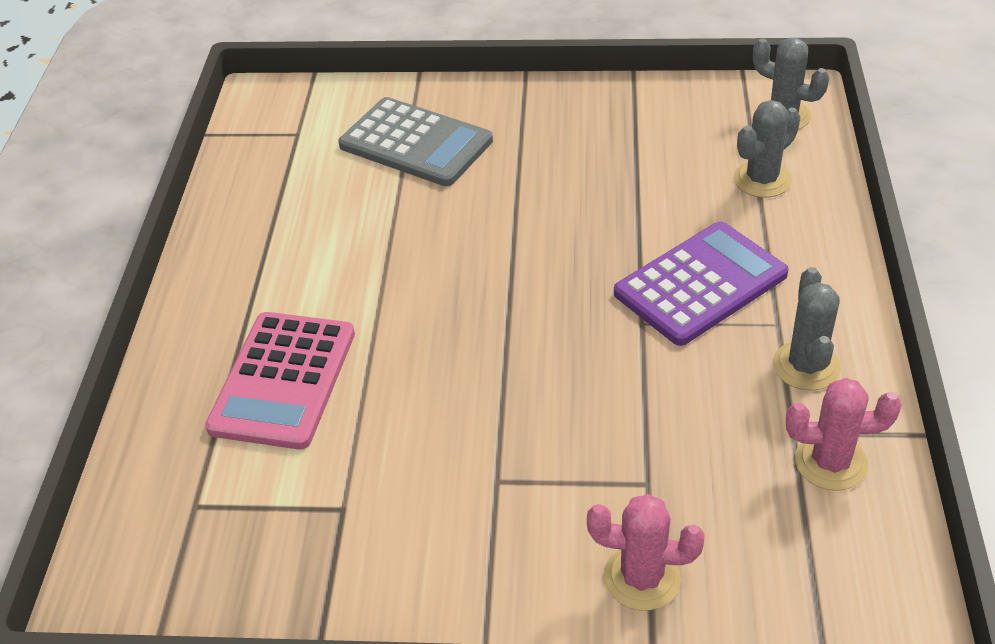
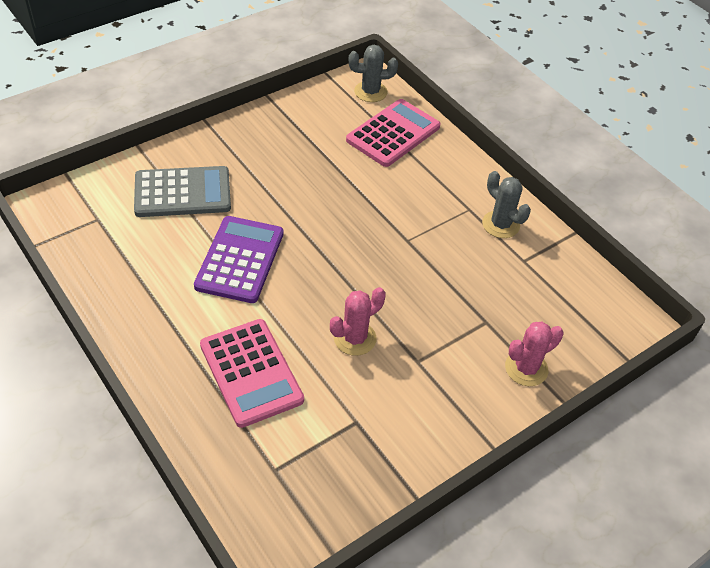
camera: 45 degrees left, 5 degrees up
(700, 284) = (416, 205): purple calculator -> purple calculator (240, 260)
(762, 180) = (393, 133): grey cactus -> pink calculator
(830, 462) = (551, 267): pink cactus -> pink cactus (355, 338)

